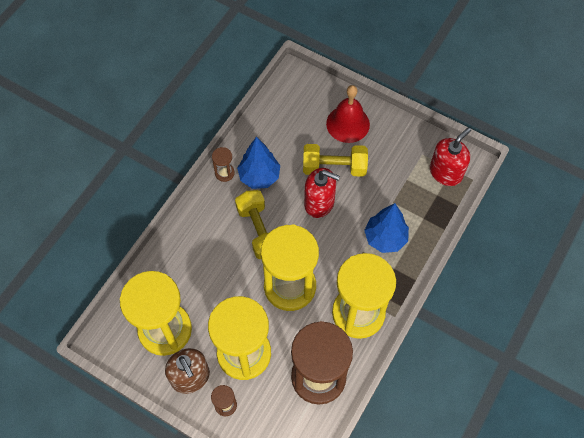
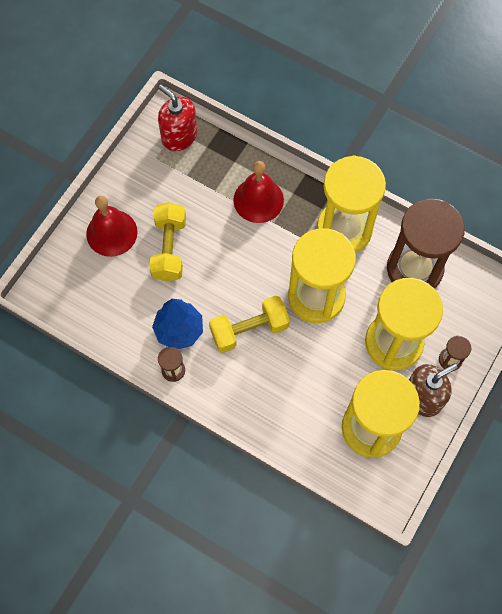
camera: 90 degrees left, 5 degrees up
(319, 203) = (214, 265): red soap dispenser -> none
(385, 238) = (258, 200): blue tree -> red bell

